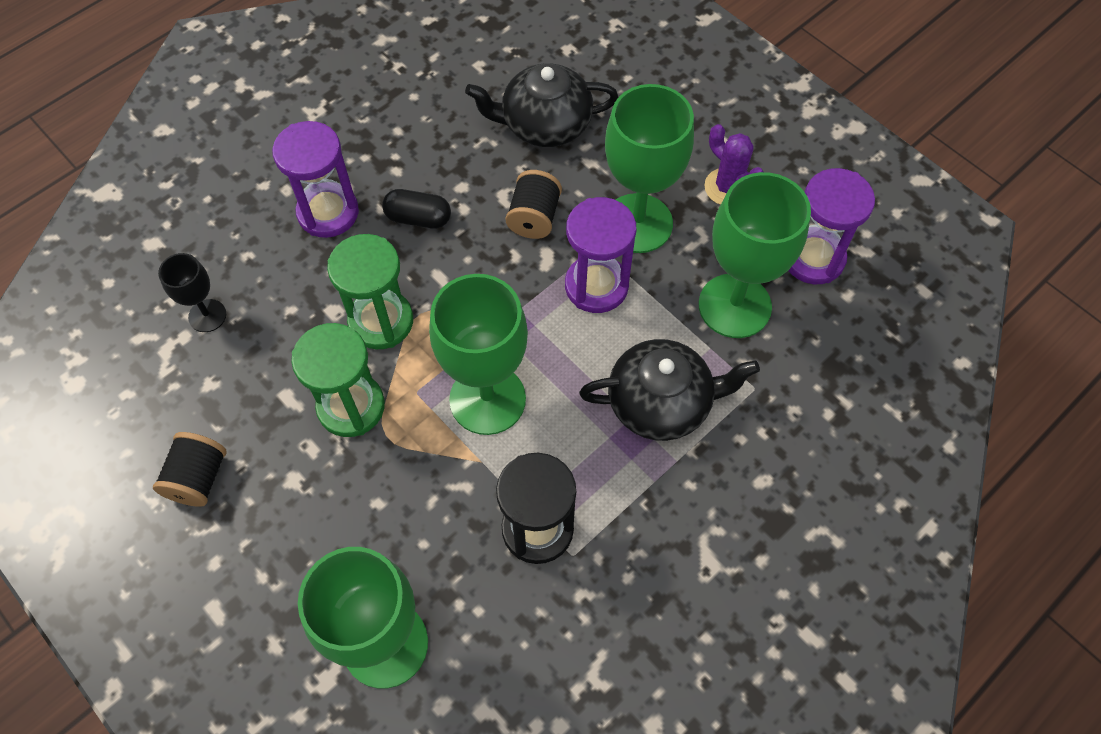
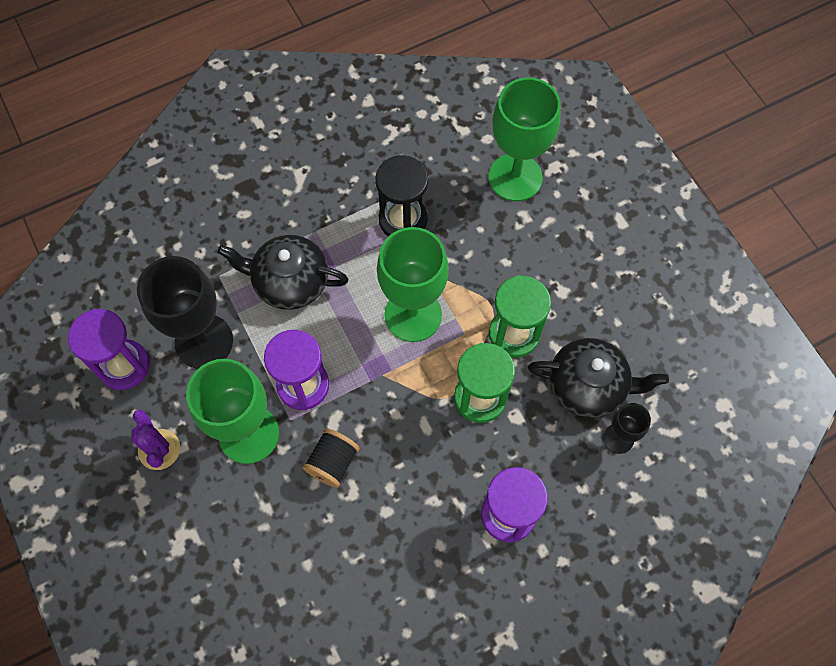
camera: 165 degrees left, 5 degrees up
(198, 478) = (629, 308): black spool -> none
(418, 218) = (431, 488): black capsule -> none
(544, 124) = (292, 562): black teapot -> black teapot (588, 386)
(734, 306) = (204, 341): green goblet -> black goblet

